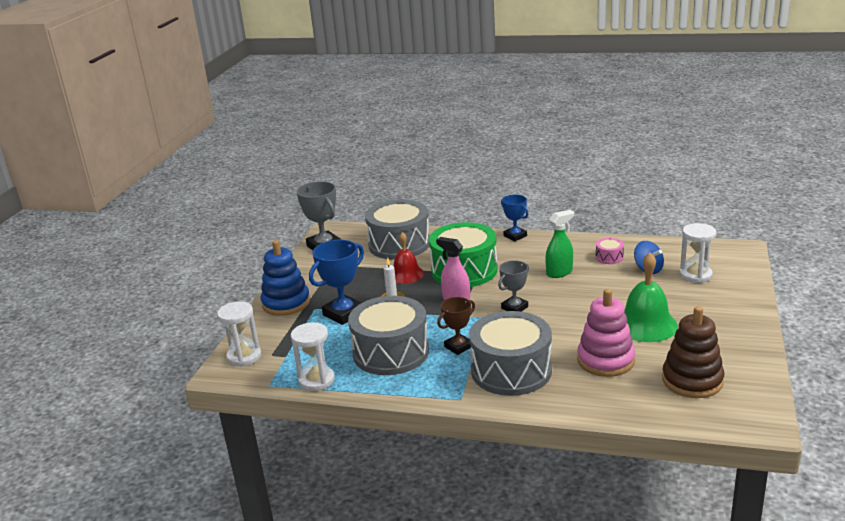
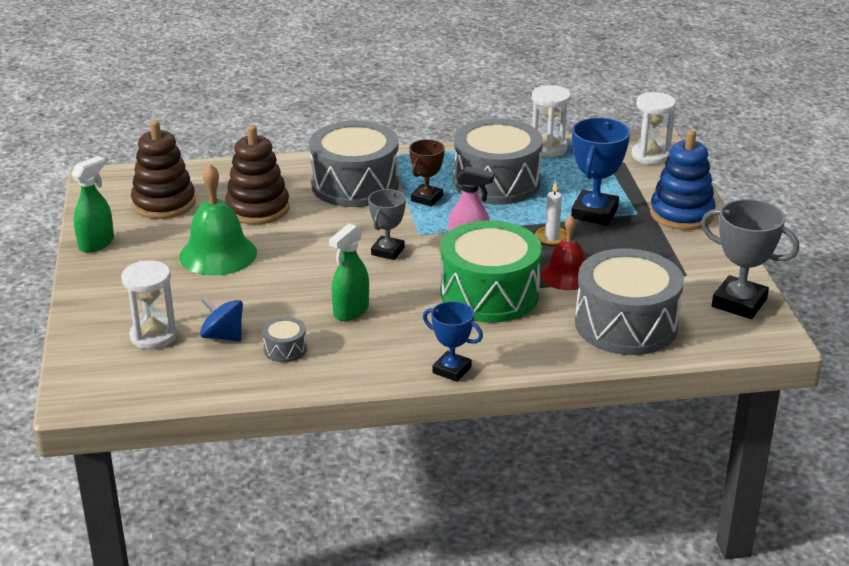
camera: 155 degrees right, 5 degrees up
(605, 360) = (258, 209): pink stacking toy -> brown stacking toy
(609, 257) = (285, 349): pink drum -> grey drum
(750, 349) = (96, 243): none -> green spray bottle

